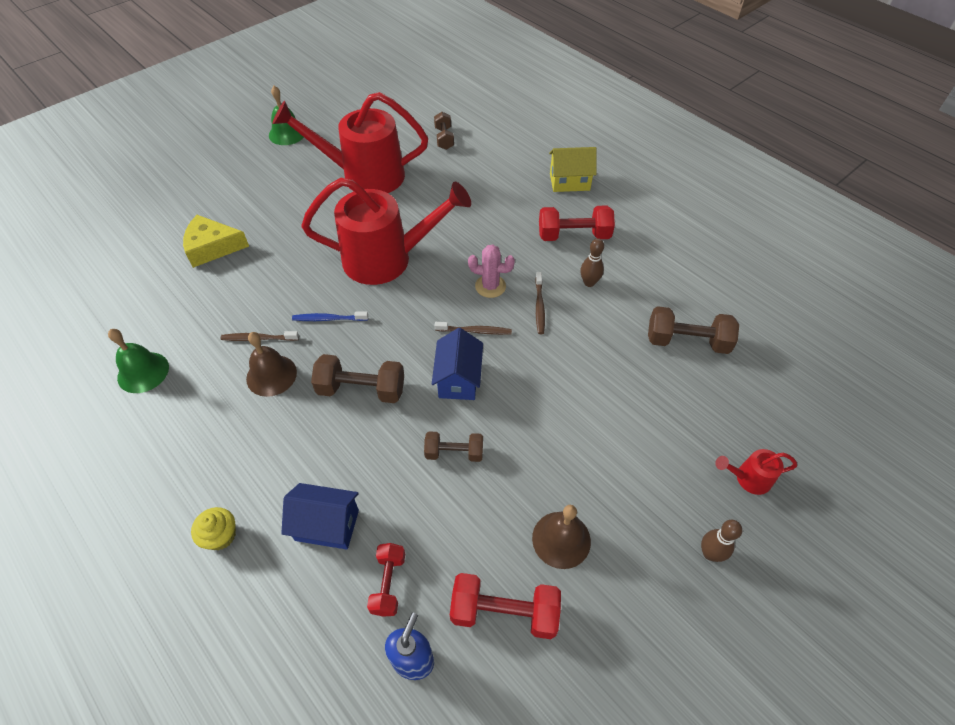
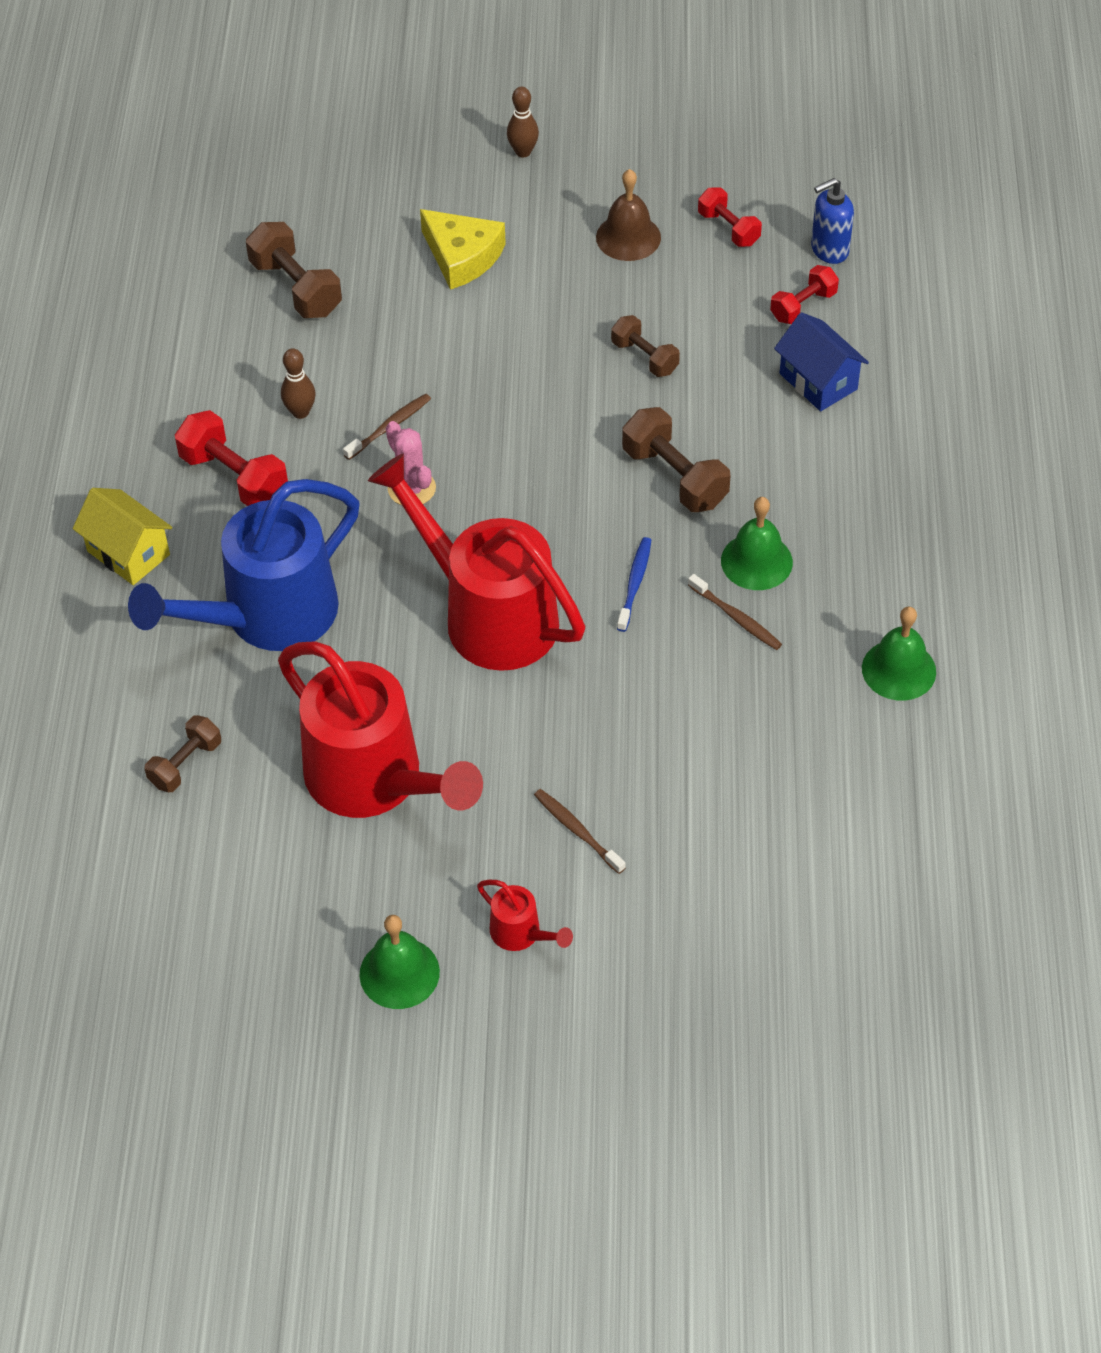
camera: 135 degrees left, 0 degrees up
(212, 247) = (692, 806): yellow cheese -> yellow cheese (462, 256)
(220, 536) = (922, 438): yellow cupcake -> none
(271, 375) = (756, 561): brown bell -> green bell
(329, 319) = (634, 584): blue toothbrush -> blue toothbrush turned 120 degrees counterclockwise
(458, 379) = (566, 417): blue house -> none
(475, 331) = (491, 452): brown toothbrush -> brown toothbrush (577, 831)
(482, 197) = (266, 617): none -> blue watering can
(504, 612) = (728, 228): red dumbbell -> red dumbbell, size x0.64
(748, 478) = (418, 167): red watering can -> red watering can (521, 934)

